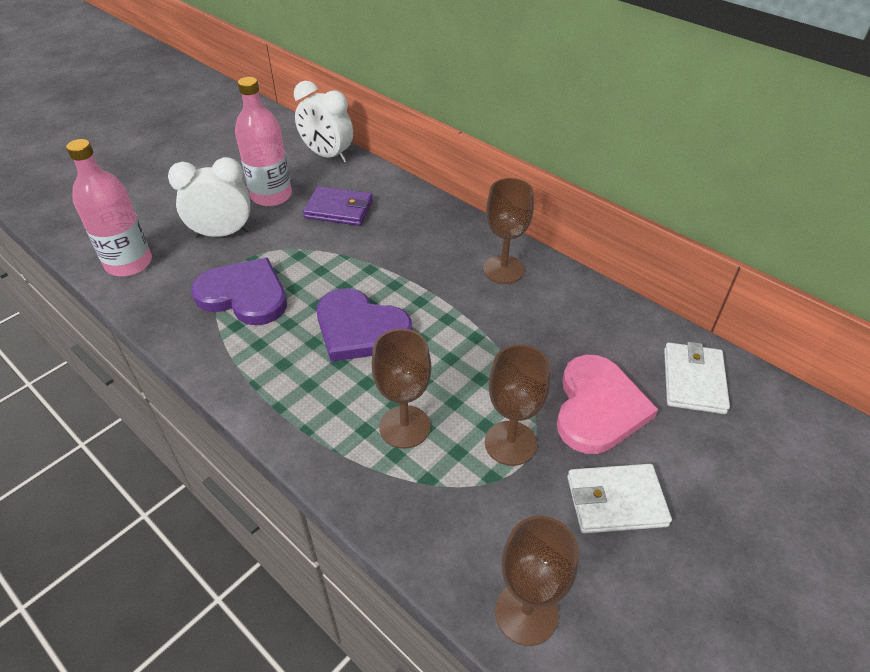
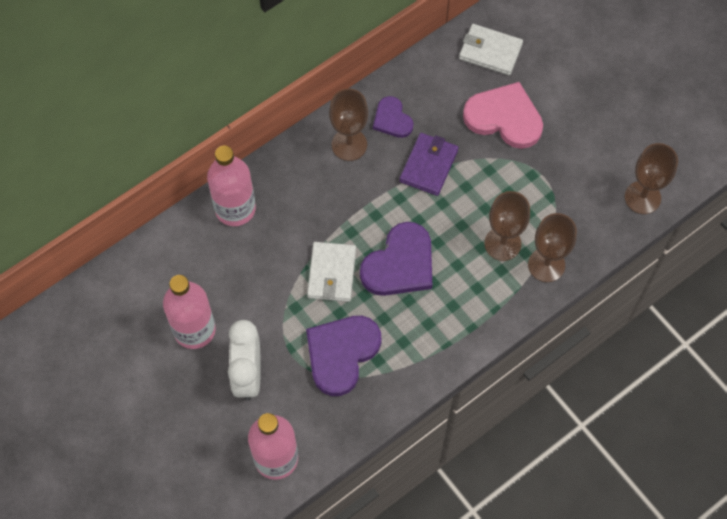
camera: 80 degrees left, 20 degrees up
(327, 156) = (133, 272): white clock -> none
(339, 209) = (232, 268): purple wallet -> purple wallet (428, 166)
(404, 202) = (235, 209): none -> pink bottle
(510, 443) = (526, 179): brown goblet -> brown goblet (546, 265)
(550, 300) = (392, 119): none -> purple heart
(616, 501) = (578, 130): white wallet -> white wallet (332, 273)

